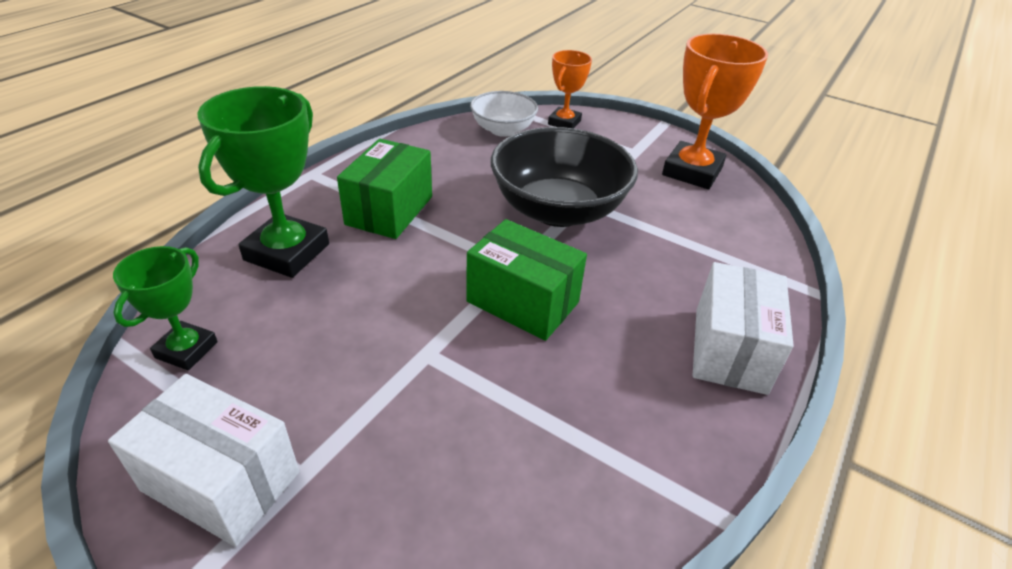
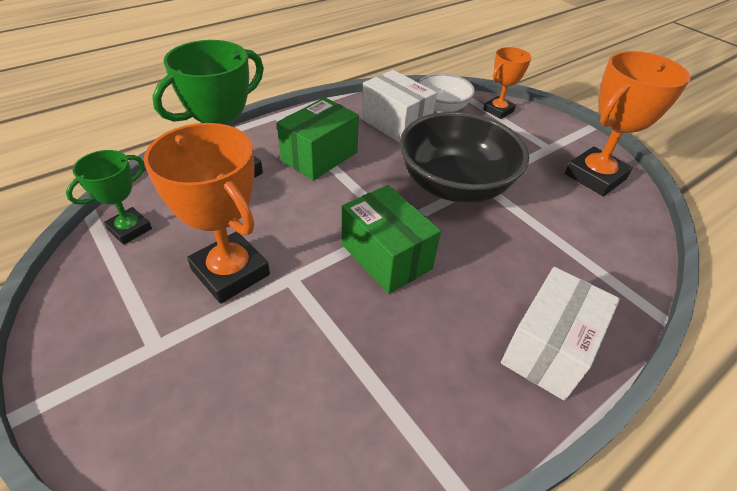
camera: 20 degrees right, 5 degrees up
(221, 481) = (104, 332): white box -> white box (396, 124)
(349, 366) = (230, 272): none -> orange trophy

